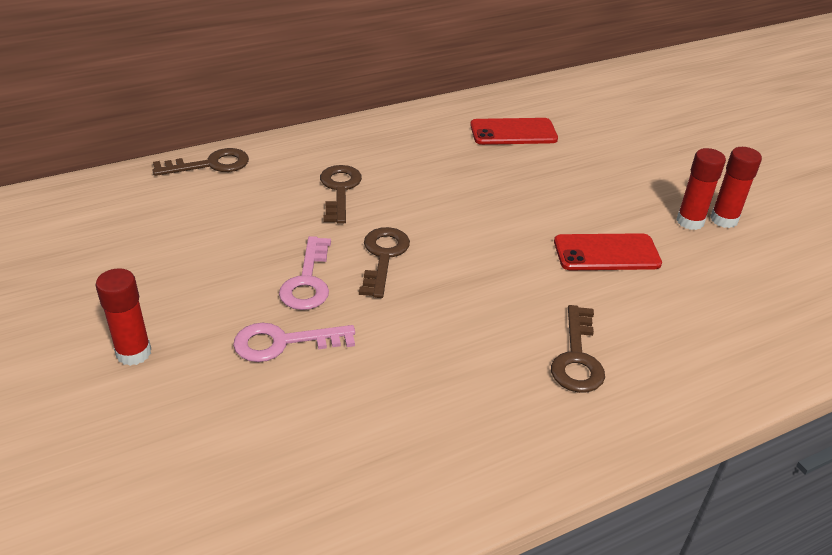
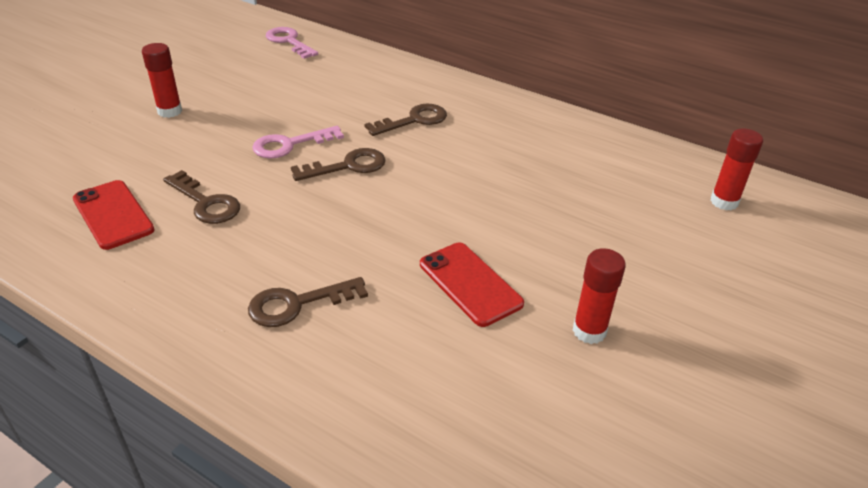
camera: 60 degrees right, 0 degrees up
(210, 165) = (387, 63): brown key -> brown key (206, 203)
(283, 342) = (216, 158): pink key -> pink key (289, 41)
(513, 132) = (608, 174): red phone -> red phone (113, 214)
(724, 219) = (624, 358): red glue stick -> red glue stick (724, 202)

